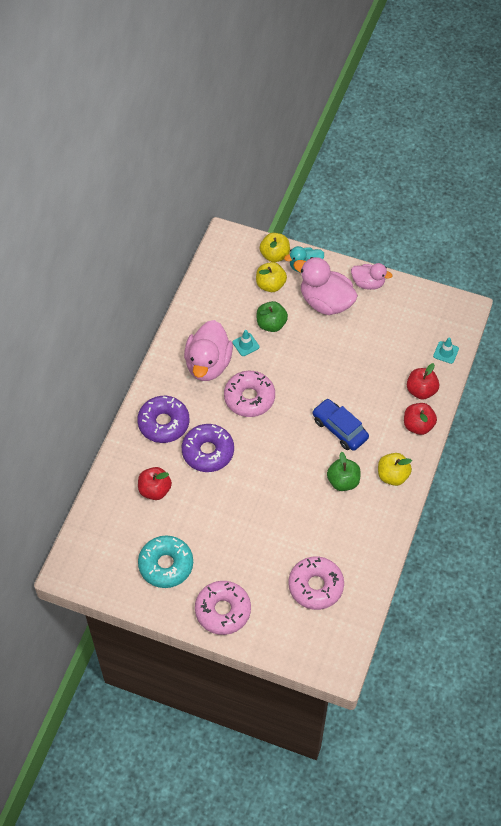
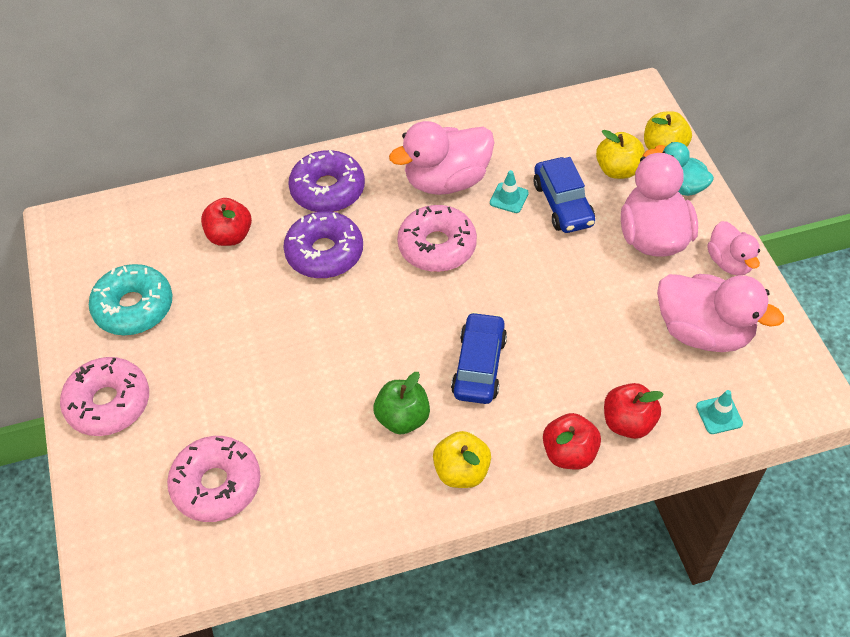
camera: 55 degrees right, 5 degrees down
(271, 324) = (563, 204): green apple -> blue car
(398, 324) = (703, 332): none -> pink duck

